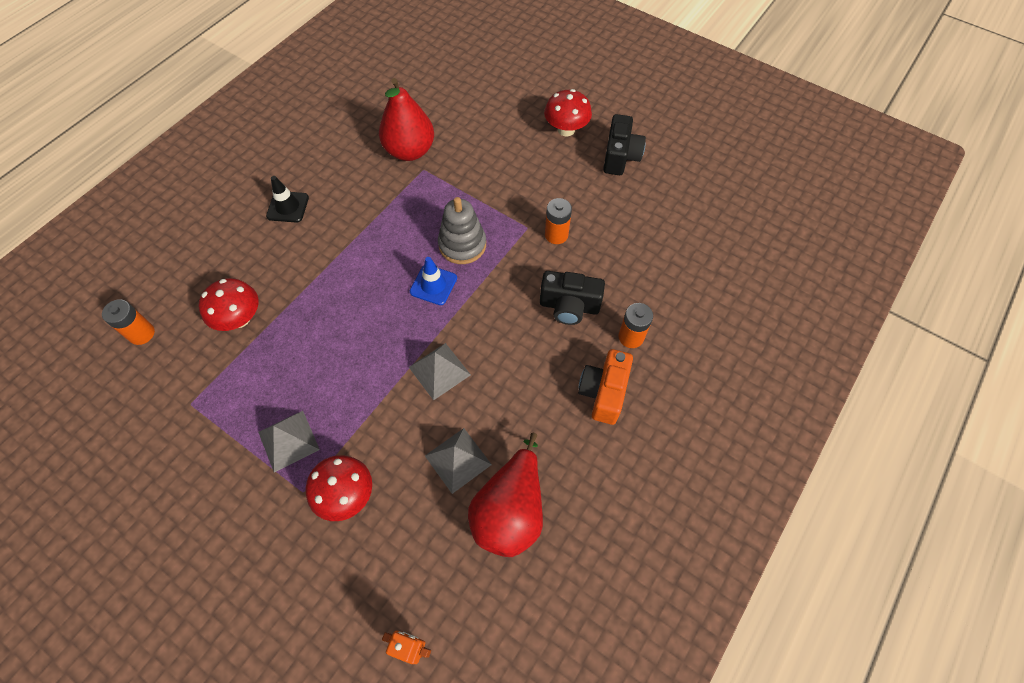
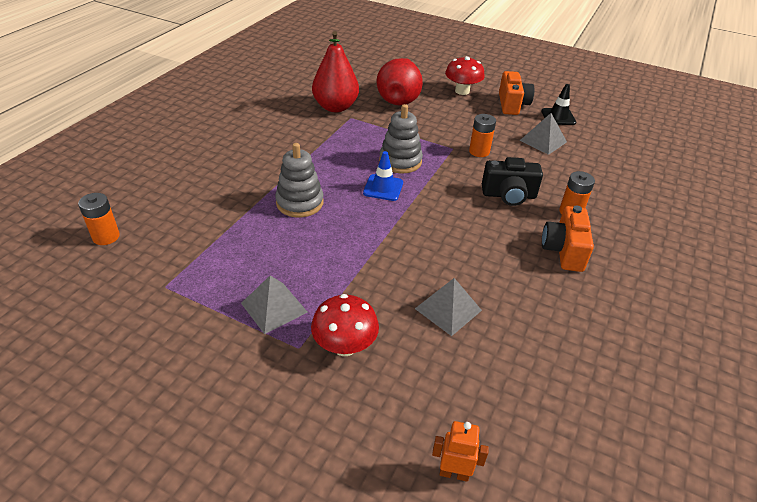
camera: 10 degrees left, 20 degrees down
(240, 318) = (205, 220): red mushroom -> none
(288, 207) = (235, 144): black traffic cone -> black traffic cone (558, 117)
(340, 300) = (299, 203): none -> grey stacking toy
(439, 371) = (408, 245): grey pyramid -> grey pyramid (543, 141)
(510, 510) = (513, 344): red pear -> red pear (399, 98)
(620, 156) = (512, 104): black camera -> orange camera

